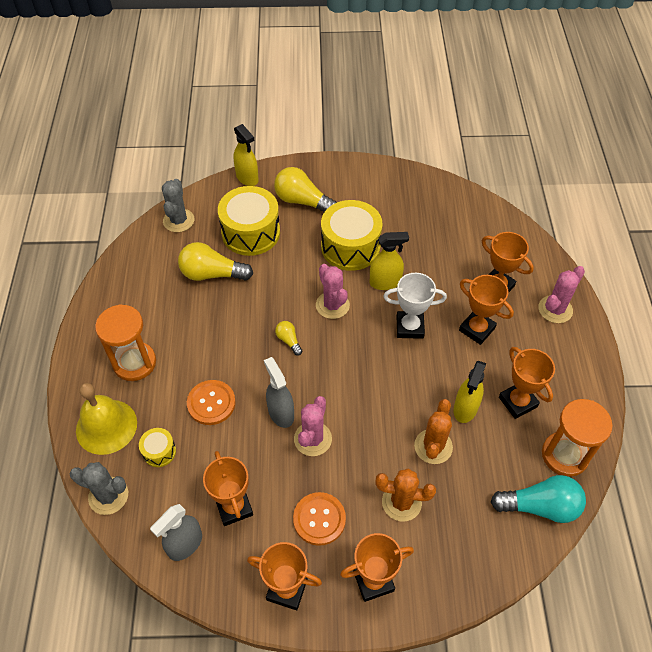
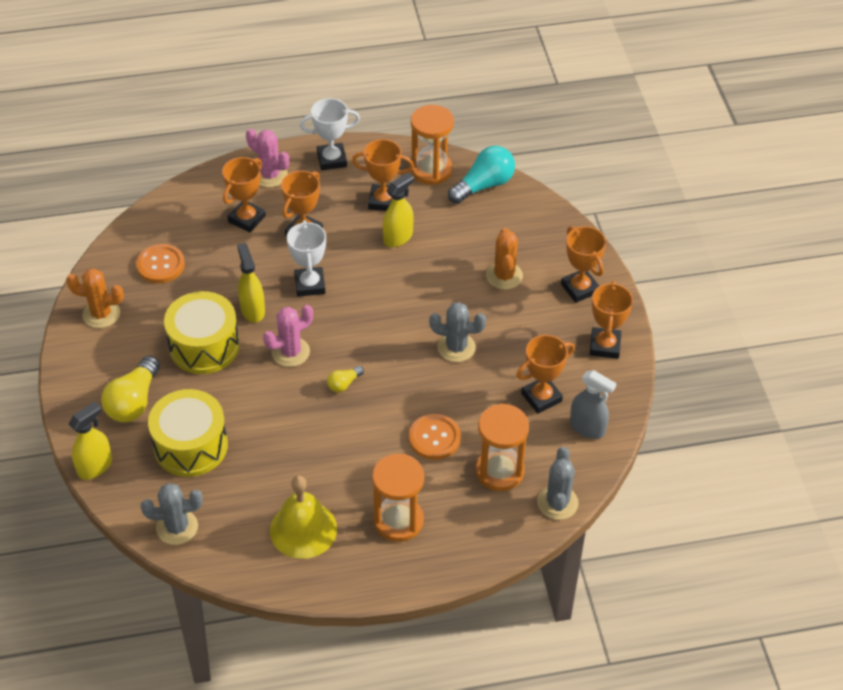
camera: 100 degrees left, 5 degrees down
(106, 426) = (482, 526): yellow bell -> yellow bell (303, 529)
(159, 451) = (499, 471): yellow drum -> orange hourglass
(212, 274) = (260, 473): yellow light bulb -> none
(281, 413) = (433, 377): grey spray bottle -> none
(313, 439) = (456, 347): pink cactus -> grey cactus
(319, 519) = (535, 332): orange button -> orange button (160, 265)
(433, 446) = (443, 258): orange cactus -> orange cactus (101, 314)
(465, 408) = (398, 237): yellow spray bottle -> yellow spray bottle turned 60 degrees counterclockwise
(518, 402) = (383, 201): orange trophy -> orange trophy turned 45 degrees clockwise
(540, 506) = (484, 185): turquoise light bulb -> turquoise light bulb turned 60 degrees clockwise
(578, 363) = (332, 160): none -> white trophy

